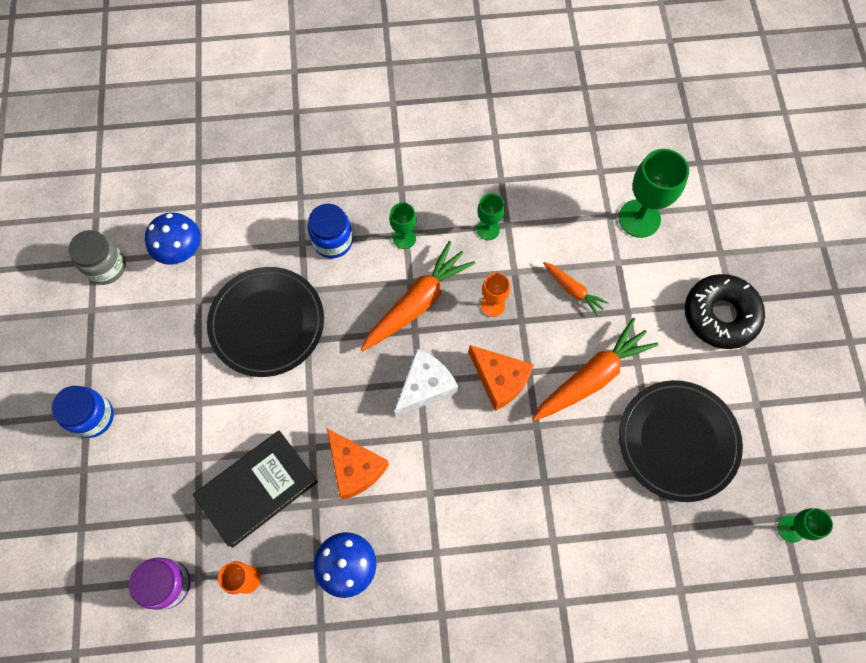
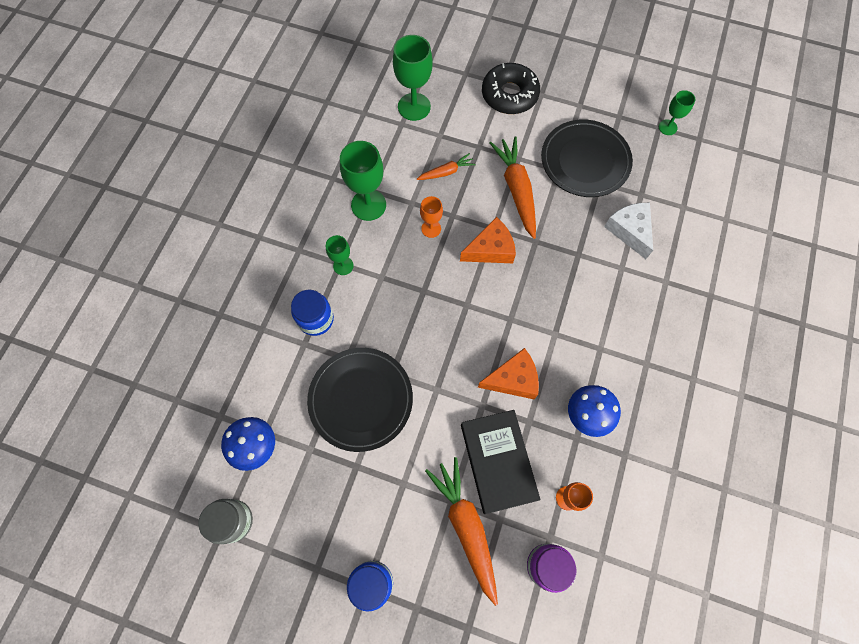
camera: 65 degrees left, 0 degrees up
(417, 302) = (402, 279): orange carrot -> orange carrot (466, 526)
(425, 386) = (472, 302): white cheese -> white cheese (629, 231)
(488, 229) = (368, 205): green goblet -> green goblet, size x1.80

